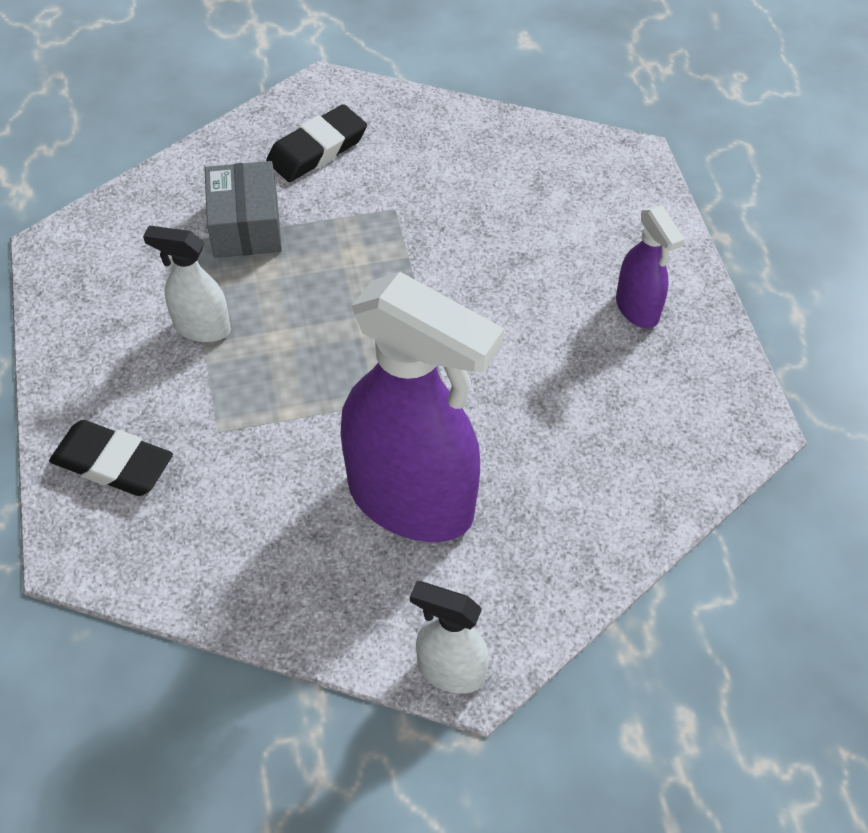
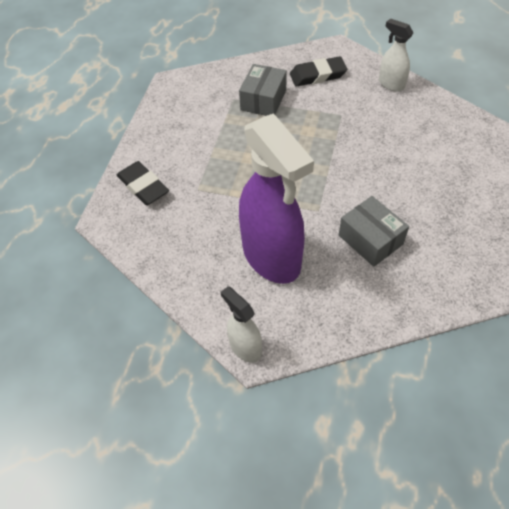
camera: 30 degrees right, 0 degrees up
(201, 328) = (216, 140): white spray bottle -> white spray bottle (391, 84)
(553, 408) = (370, 239): none -> grey box
(637, 309) = (446, 206): purple spray bottle -> none

